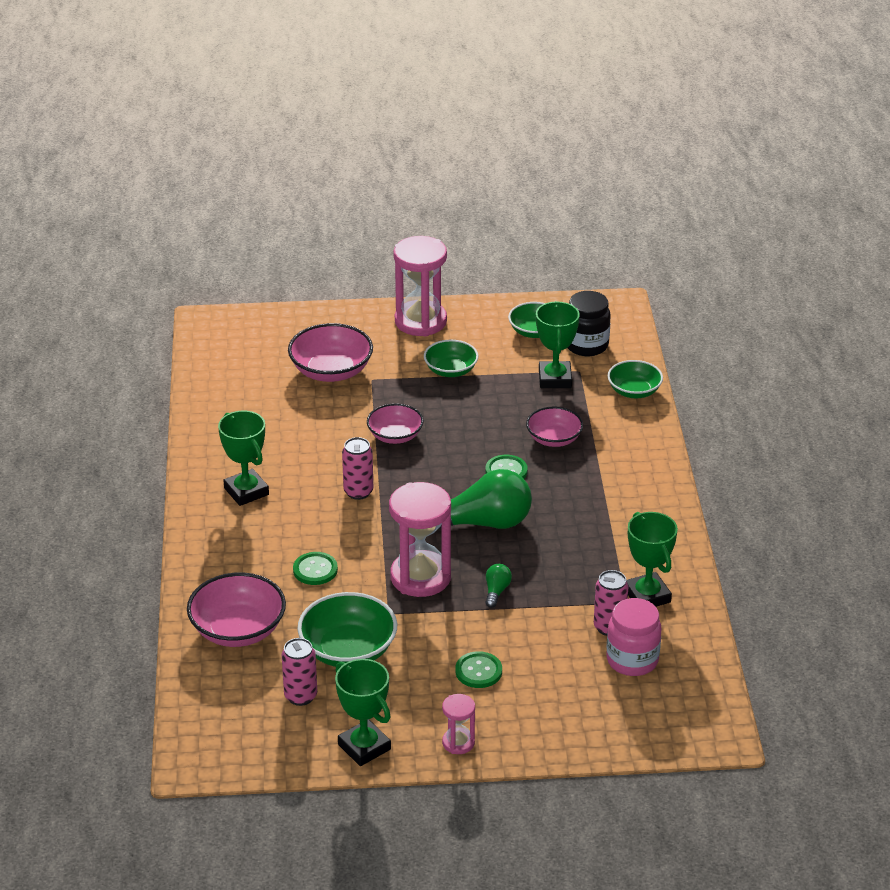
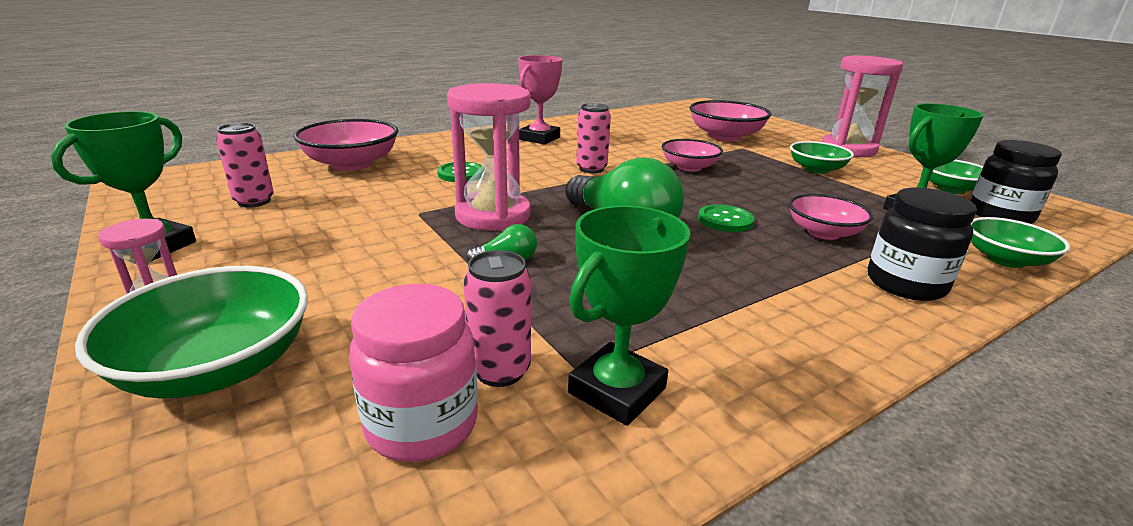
camera: 60 degrees right, 10 degrees down
(246, 491) = (539, 138): green trophy -> pink trophy
(348, 650) = (342, 207): green bowl -> green bowl (217, 367)
(478, 671) = (331, 284): green button -> none
(630, 449) = (905, 284): none -> black jar

